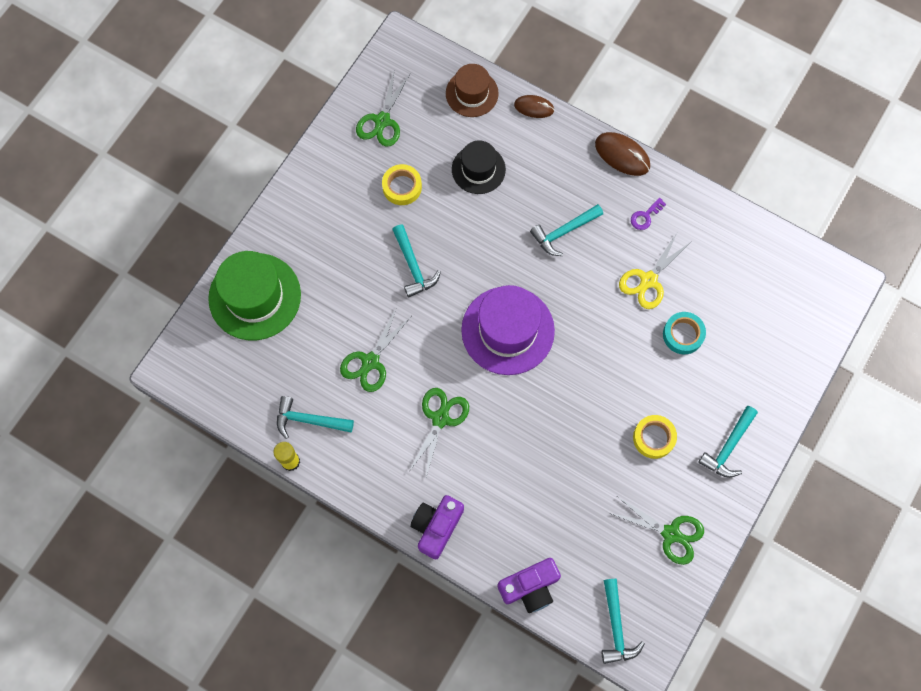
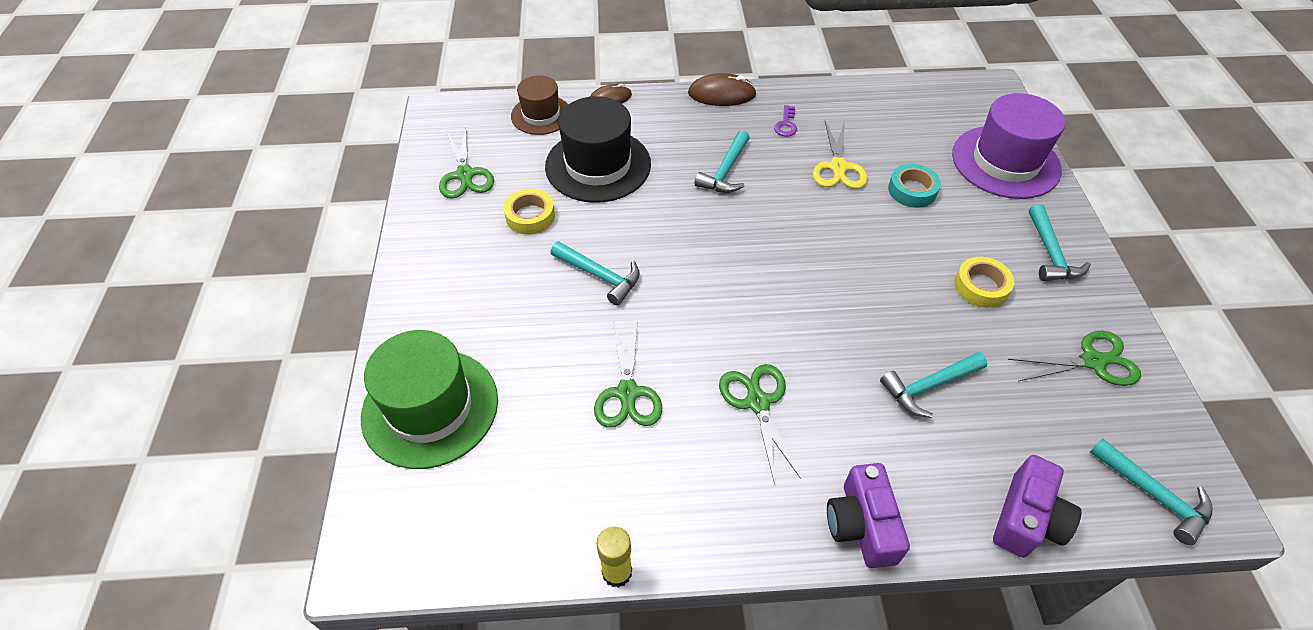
camera: 35 degrees left, 20 degrees down
(309, 420) = (602, 504): turquoise hammer -> turquoise hammer (928, 387)
(478, 169) = (598, 165): black hat -> black hat, size x1.65
(508, 330) = (750, 277): purple hat -> purple hat (1005, 162)

